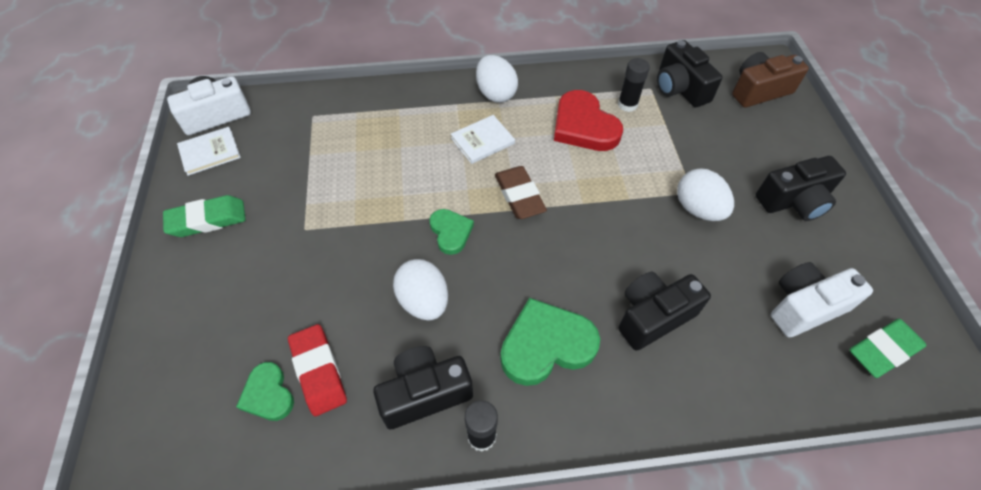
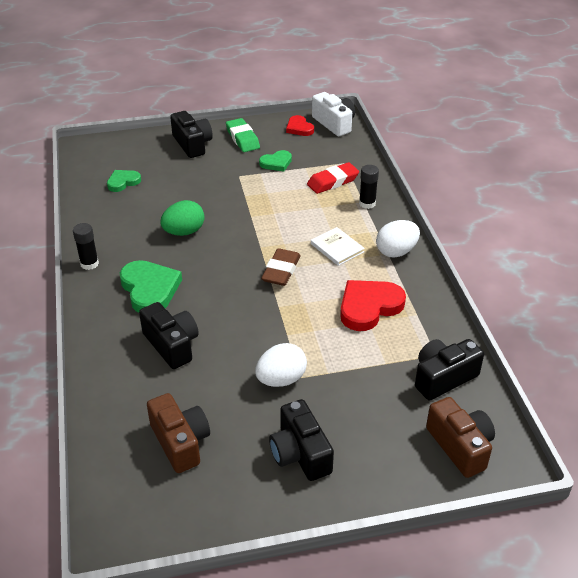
camera: 85 degrees right, 15 degrees down
(210, 152) = (299, 128): white book -> red heart
(319, 371) = (136, 197): red eraser -> red eraser (333, 182)
(423, 301) = (184, 232): white egg -> green egg
(424, 393) = (119, 239): black camera -> black camera (192, 144)
(450, 232) = (242, 239): green heart -> green heart (276, 163)
(519, 196) = (281, 271): brown eraser -> brown eraser turned 45 degrees counterclockwise
(627, 104) = (406, 337): black glue stick -> black glue stick (367, 203)
(804, 307) = (180, 442): white camera -> brown camera
(882, 350) = (137, 491): green eraser -> none

